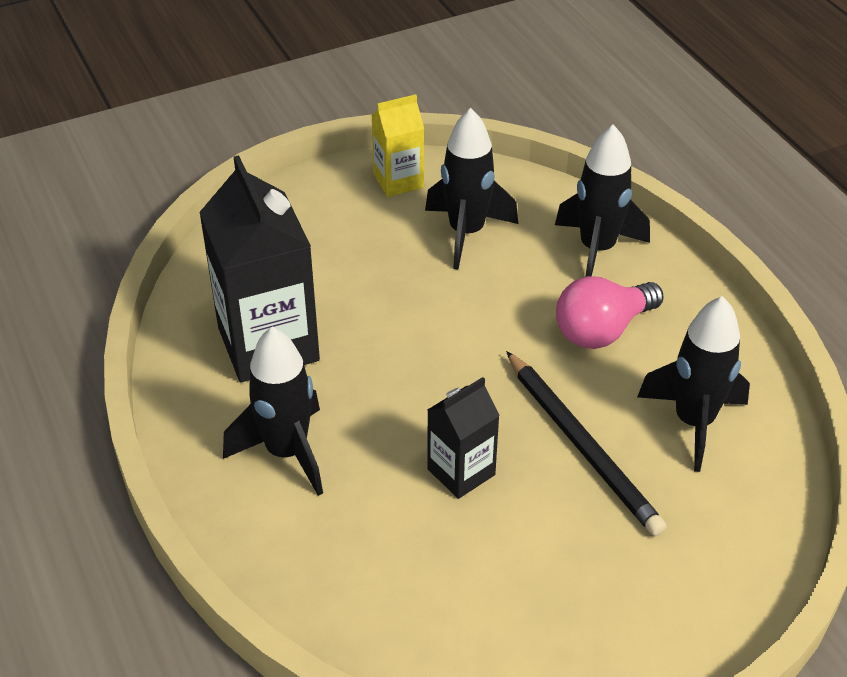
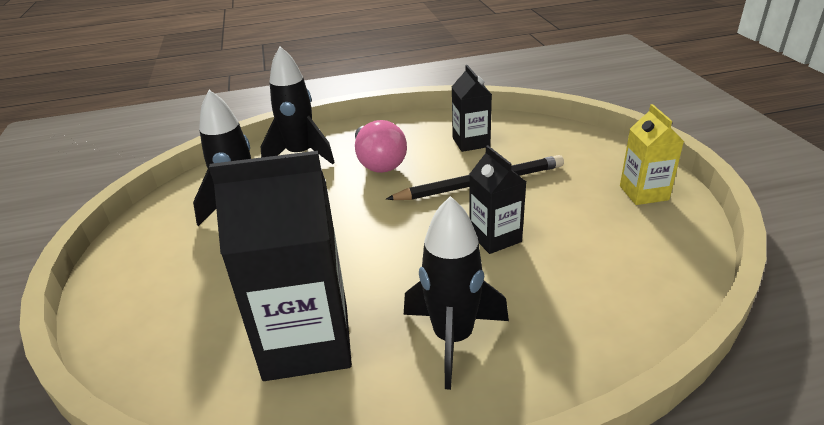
camera: 75 degrees left, 10 degrees down
(398, 181) = (148, 237): yellow carton -> yellow carton (643, 193)
(693, 422) = (471, 142): black rocket -> black carton

